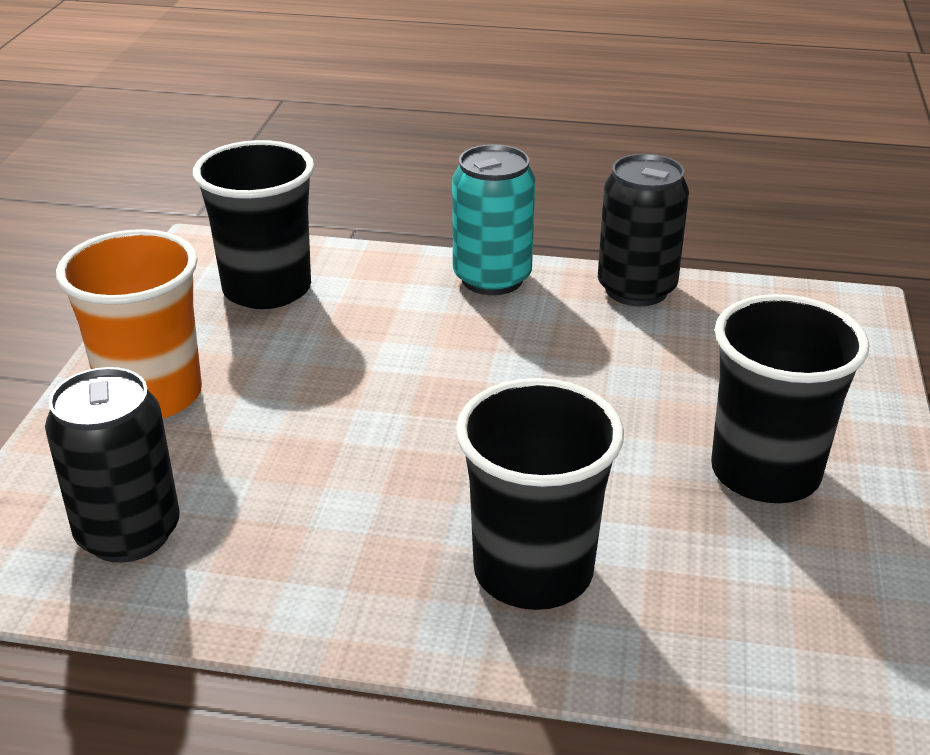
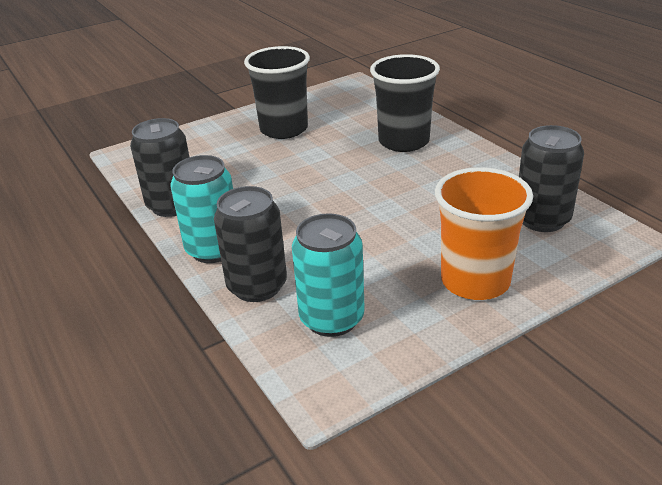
camera: 130 degrees left, 0 degrees up
(267, 289) = (332, 319): black cup -> turquoise can
(384, 275) = (257, 286): none -> black can

